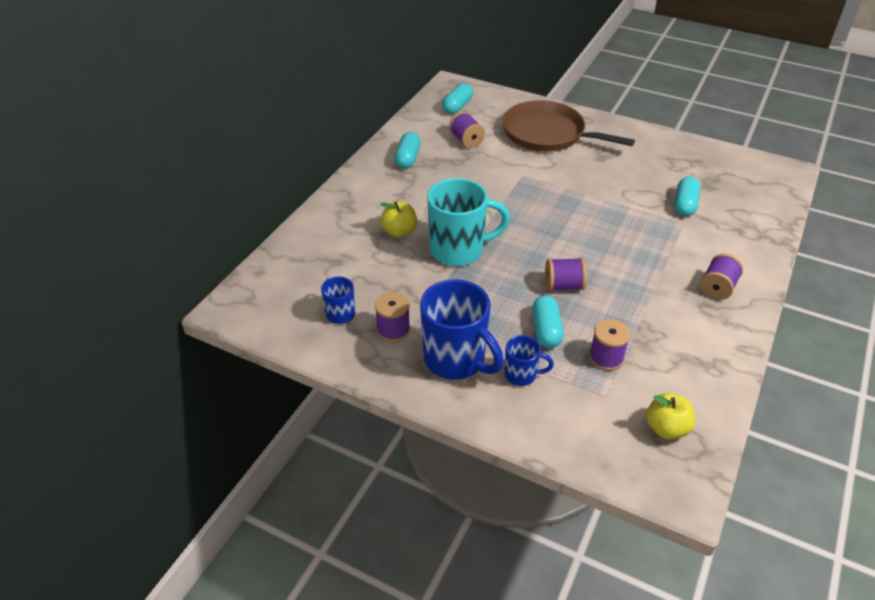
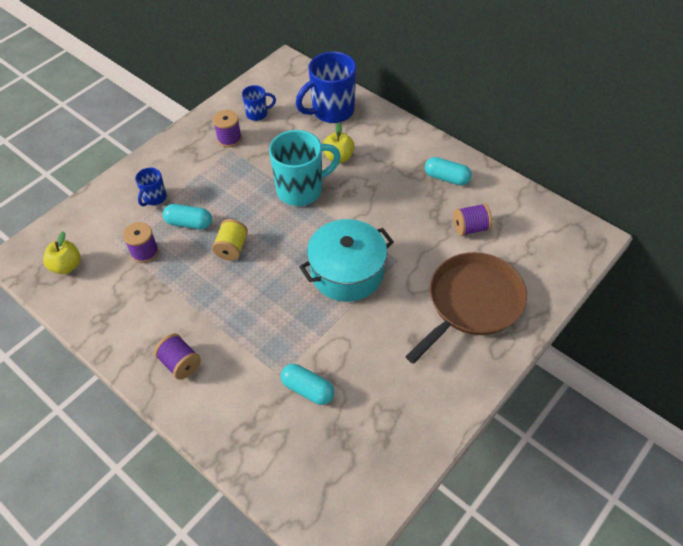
camera: 105 degrees right, 10 degrees up
(456, 360) = (185, 166): blue mug -> blue mug (331, 111)
(457, 107) = (541, 234): turquoise capsule -> none
(459, 250) = (301, 190): turquoise mug -> turquoise mug turned 120 degrees counterclockwise
(552, 202) = (347, 272): none -> turquoise pot
(563, 285) = (232, 248): purple spool -> yellow spool

